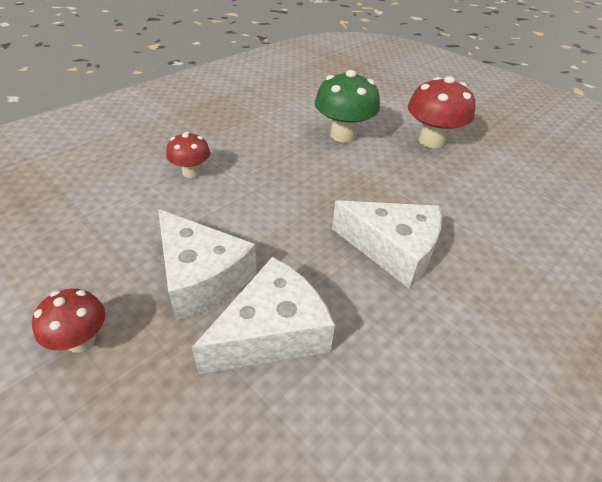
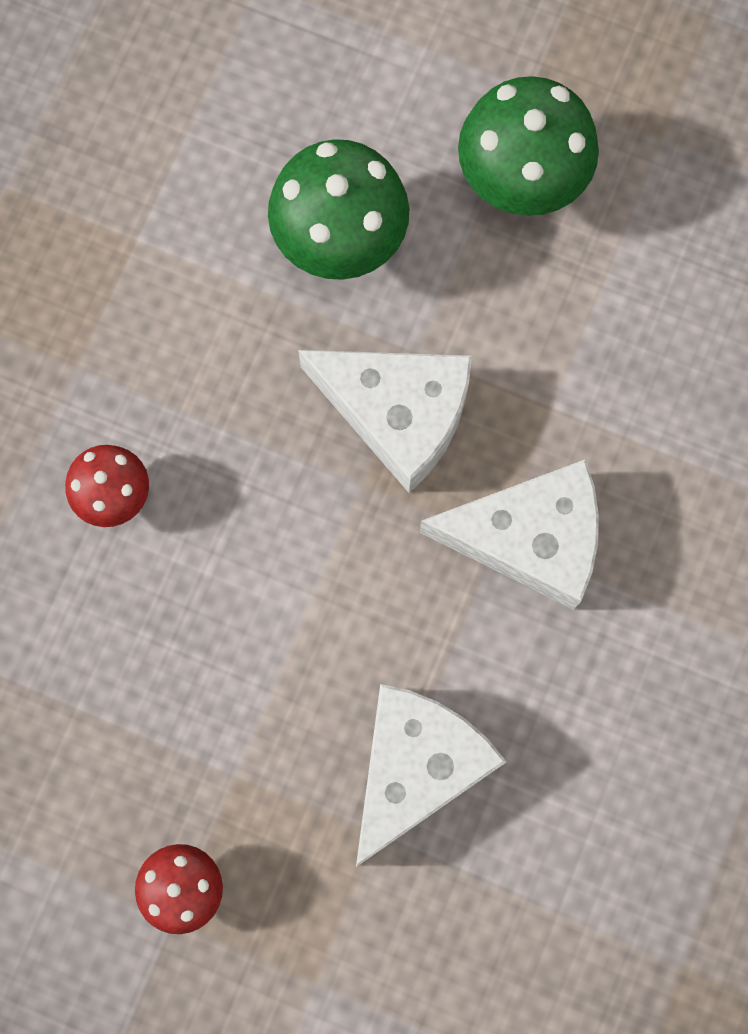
camera: 20 degrees left, 35 degrees up
(201, 276) = (272, 719): white cheese -> white cheese (398, 413)
(431, 141) = (521, 178): red mushroom -> green mushroom

